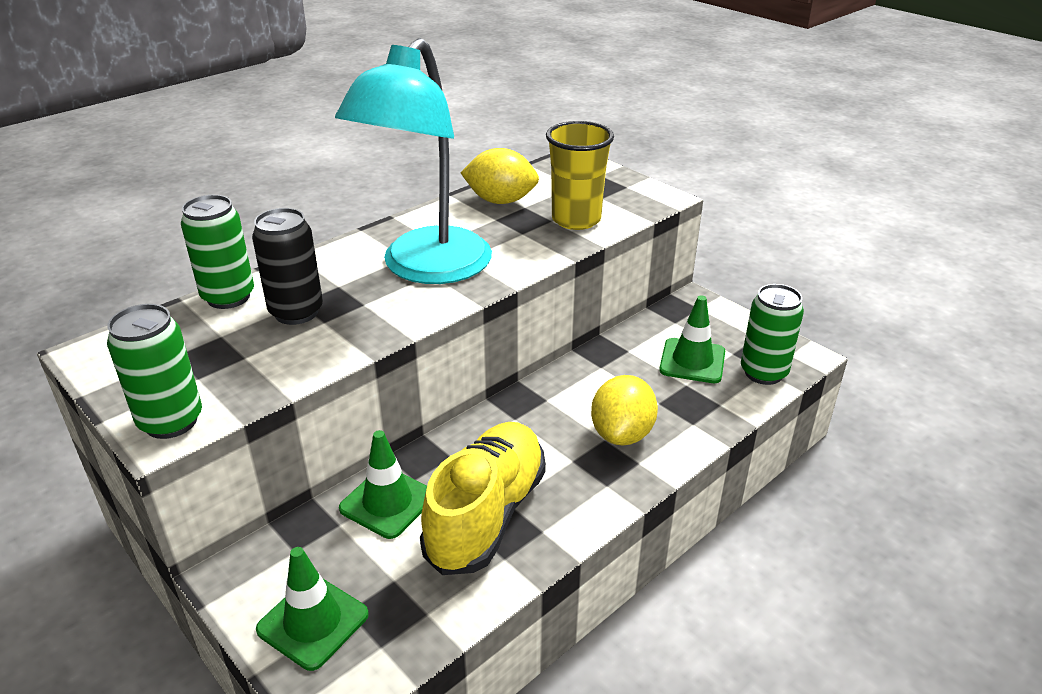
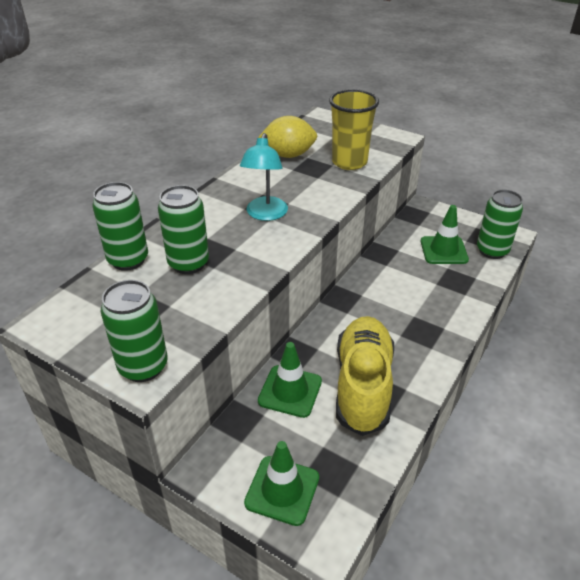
camera: 15 degrees left, 5 degrees up
(296, 312) = (188, 263): black can -> green can
(426, 269) = (265, 214): turquoise lamp -> turquoise lamp, size x0.51
(622, 434) = (423, 310): yellow lemon -> none

